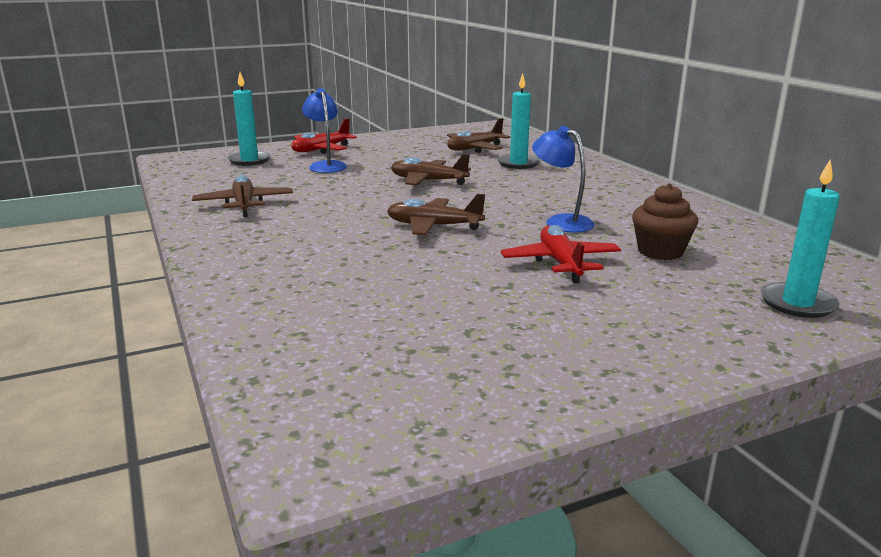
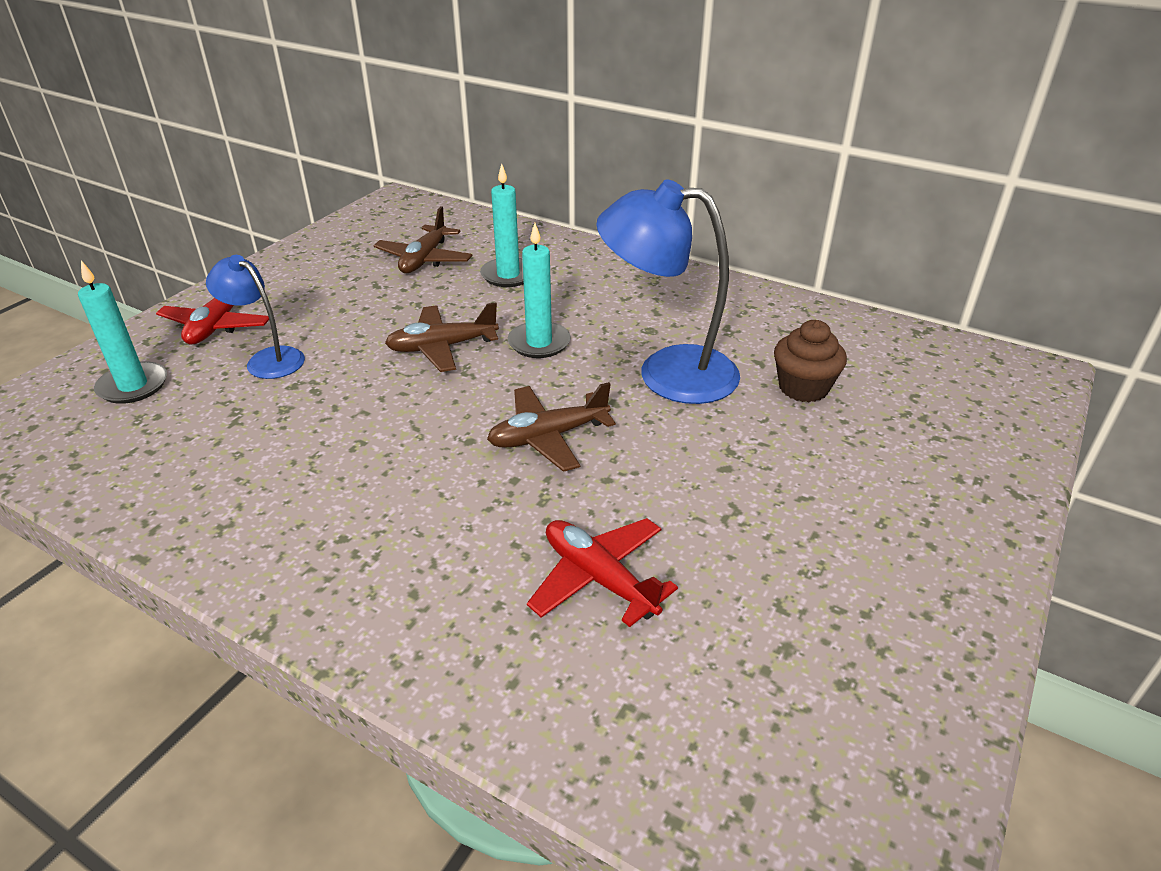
camera: 35 degrees left, 15 degrees up
(244, 205) = (252, 492): brown plane -> none
(560, 263) = (741, 448): red plane -> red plane (599, 578)
(561, 222) = (667, 373): blue lamp -> blue lamp, size x1.73
(797, 303) = (974, 421): turquoise candle -> turquoise candle (539, 343)

